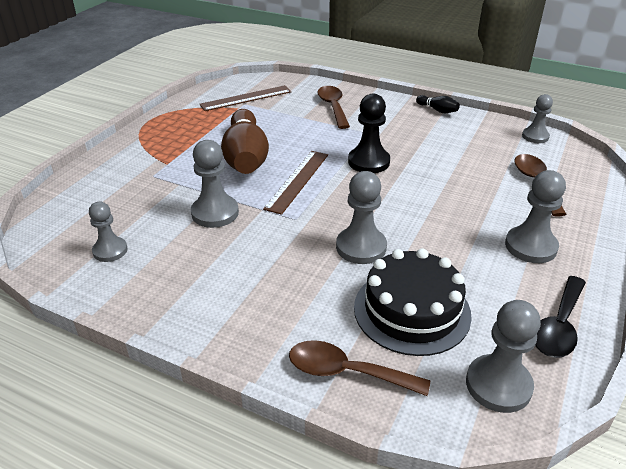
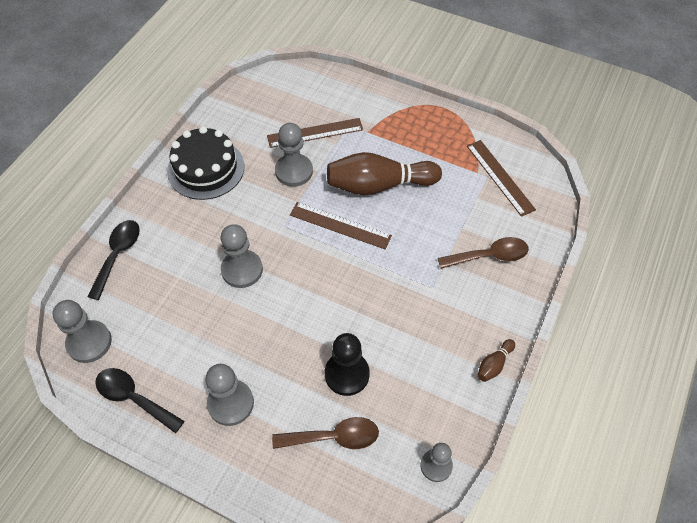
camera: 90 degrees right, 20 degrees up
(110, 250) = (252, 117): grey pawn -> none
(156, 198) = (315, 133): none -> brown ruler
(347, 372) = (118, 255): brown spoon -> black spoon
(368, 162) = (373, 283): black pawn -> black pawn (347, 374)
(412, 310) = (166, 298): black cake -> black cake (206, 168)
(437, 110) = (494, 364): black bowling pin -> brown bowling pin

